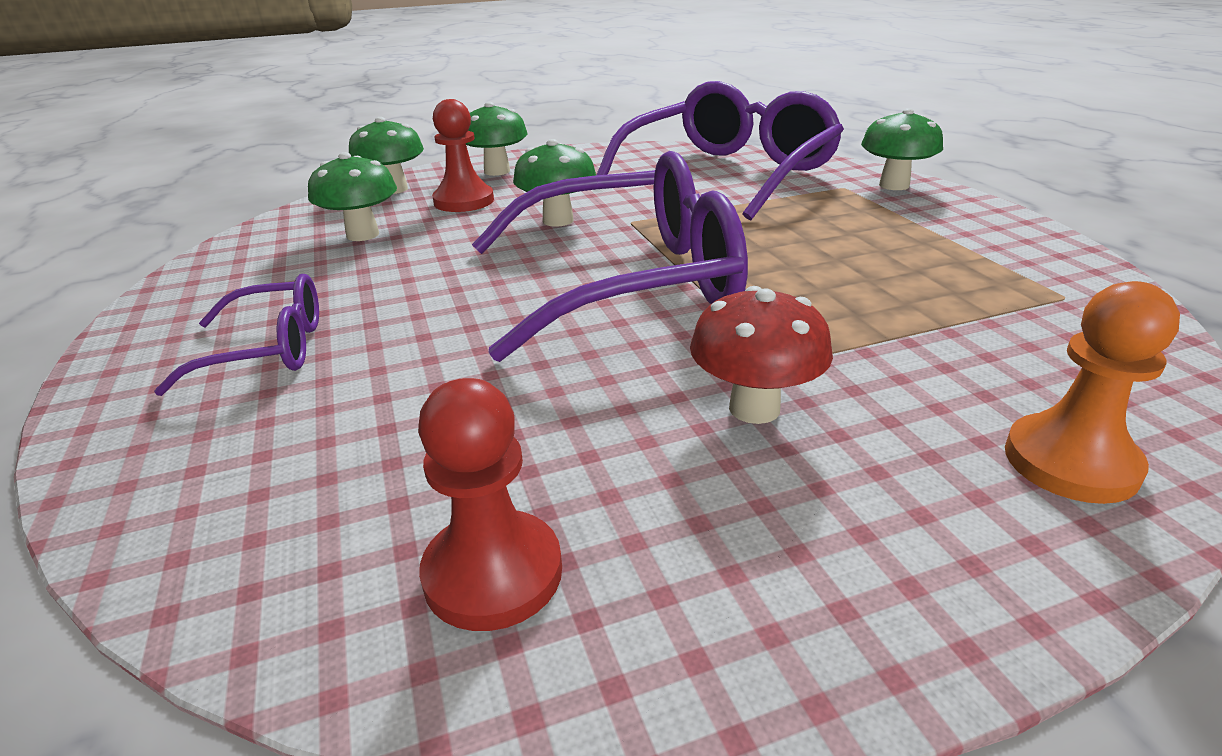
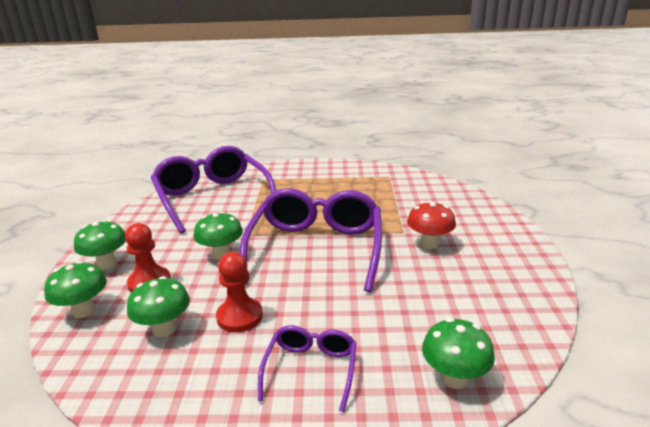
camera: 70 degrees left, 5 degrees down
(493, 573) = (501, 309): red pawn -> red pawn (239, 316)
(894, 185) = (272, 170): green mushroom -> green mushroom (454, 378)
(1070, 462) = (472, 207): orange pawn -> none

